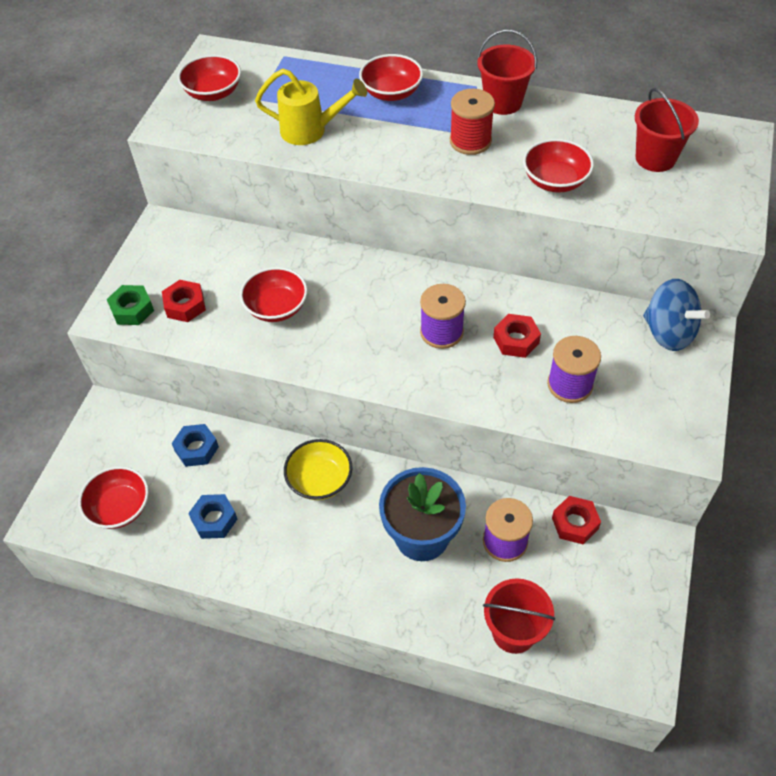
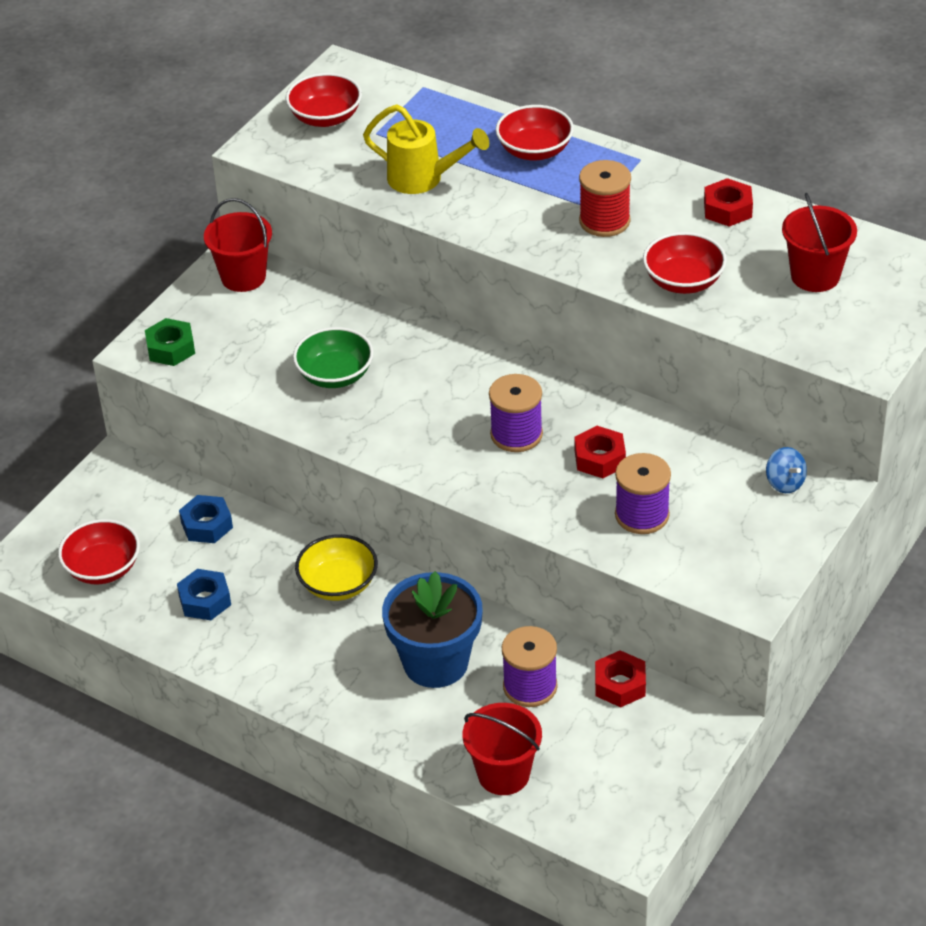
camera: 15 degrees right, 10 degrees down
(185, 305) = (232, 354): red nut -> red nut (727, 209)
(276, 307) = (335, 375): red bowl -> green bowl
(503, 102) = (663, 183): red bucket -> red bucket (243, 277)
(668, 332) = (785, 483): blue spinning top -> blue spinning top, size x0.53

